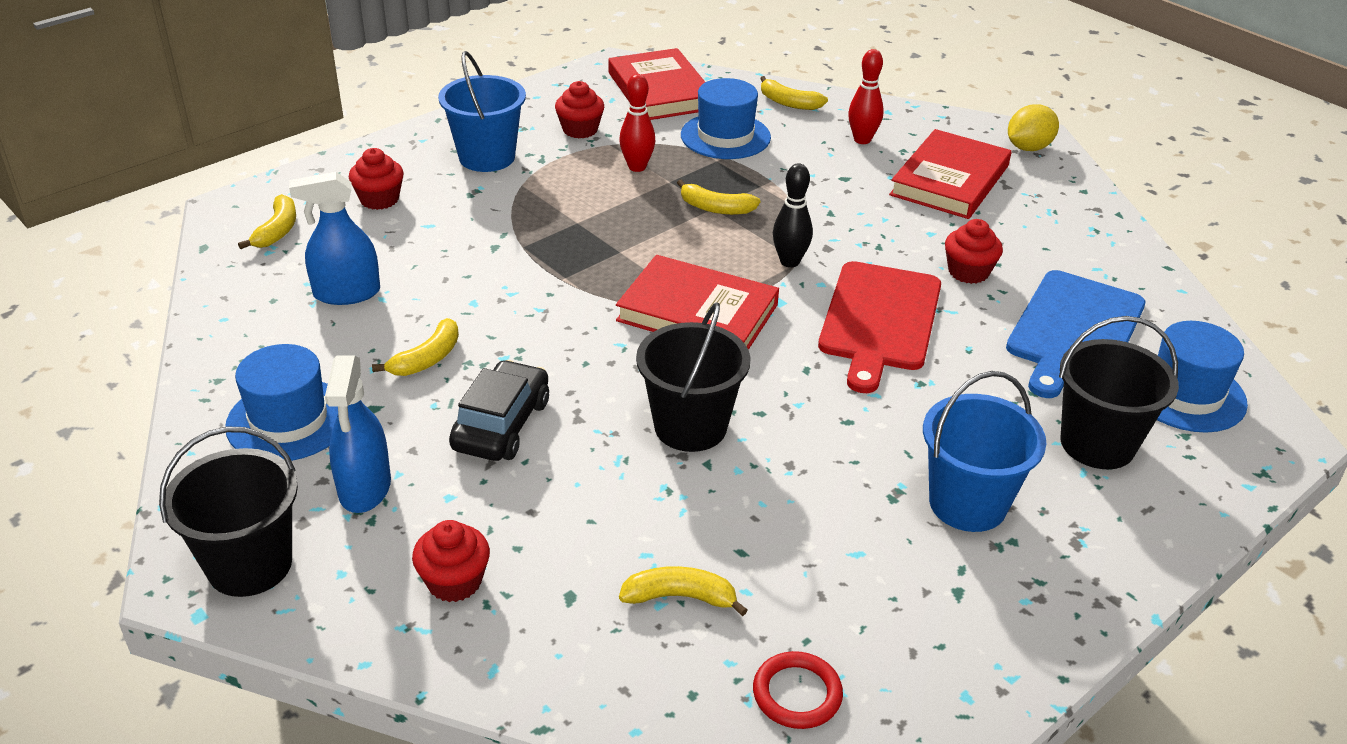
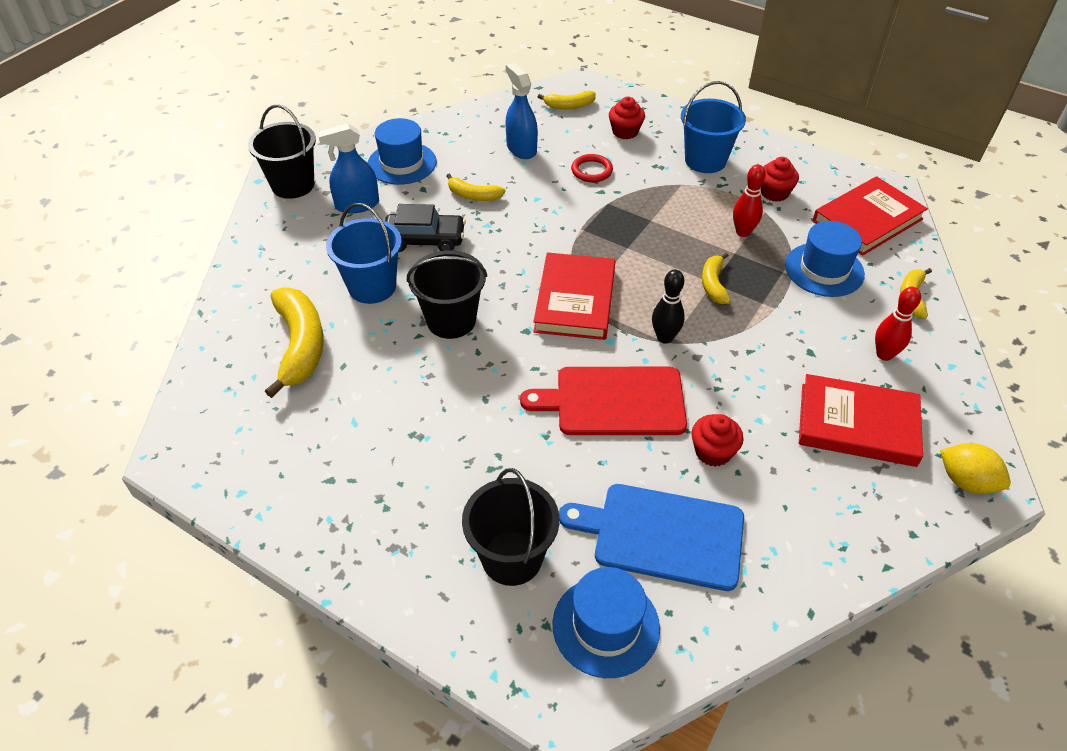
camera: 75 degrees right, 10 degrees up
(454, 581) = (295, 255): red cupcake -> none
(680, 597) = (300, 345): yellow banana -> yellow banana, size x1.84
(797, 694) = (234, 410): red ring -> red ring (591, 171)
(967, 503) = (417, 477): blue bucket -> blue bucket (372, 287)

